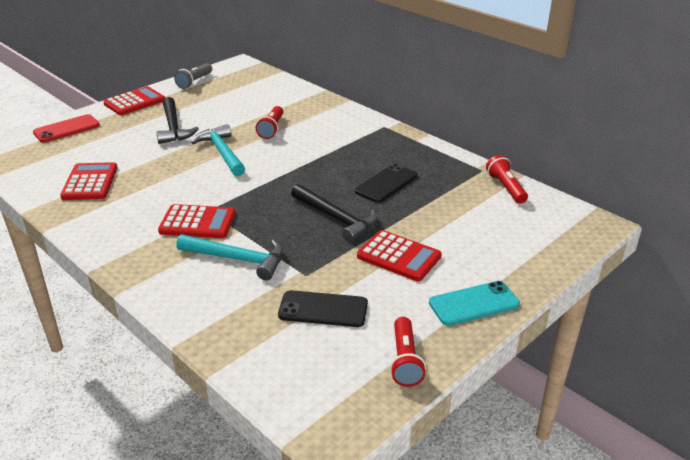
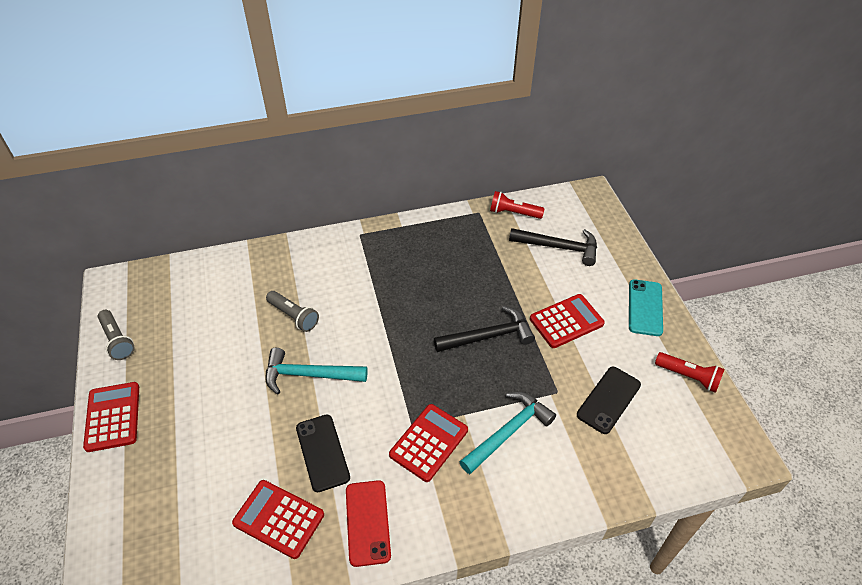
camera: 60 degrees left, 15 degrees up
(66, 129) = (120, 512): red phone -> red phone (367, 522)
(173, 127) = (215, 399): black hammer -> black hammer (558, 247)
(271, 129) = (293, 316): red flashlight -> grey flashlight
(386, 184) = (457, 279): black phone -> black phone (322, 452)

